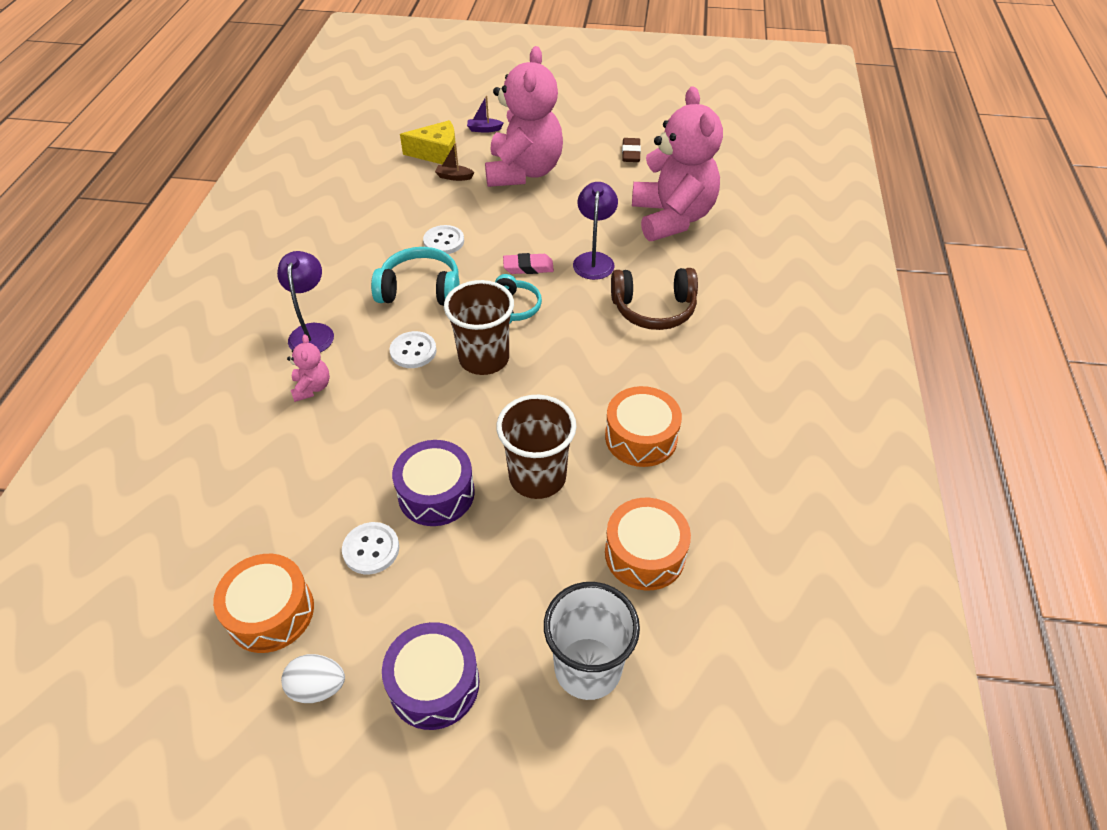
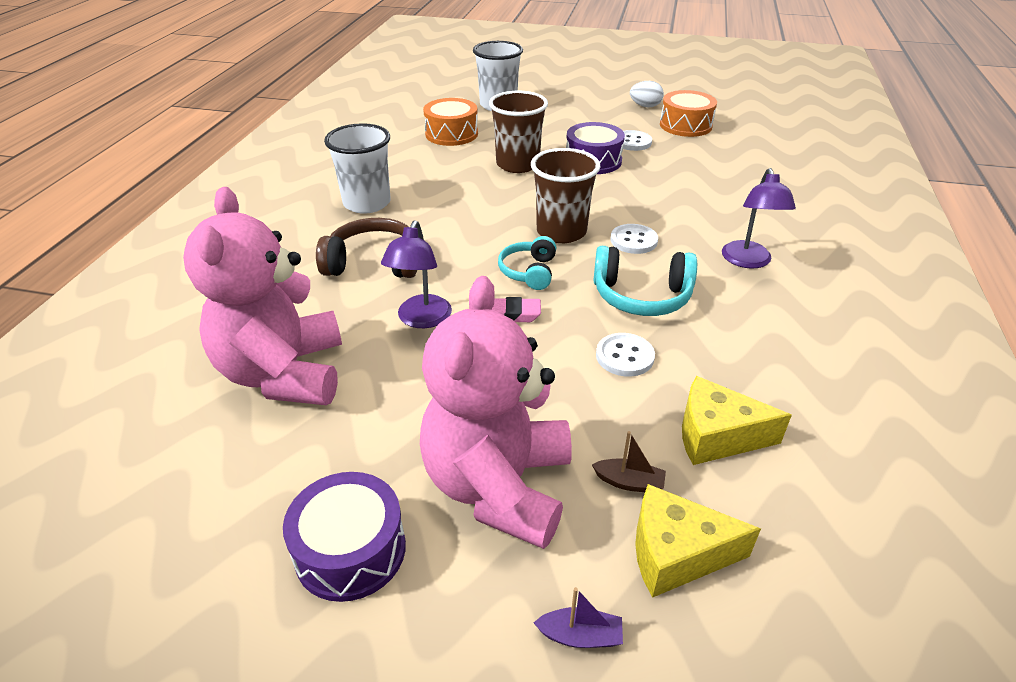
camera: 175 degrees left, 10 degrees down
(312, 387) = (721, 219): pink teddy bear -> none
(398, 199) = (716, 436): none -> yellow cheese
(434, 684) = (582, 105): purple drum -> purple drum (350, 550)
(630, 153) = (276, 523): brown eraser -> none
(641, 437) = (431, 179): orange drum -> none
(697, 388) = (367, 203): none -> white cup

